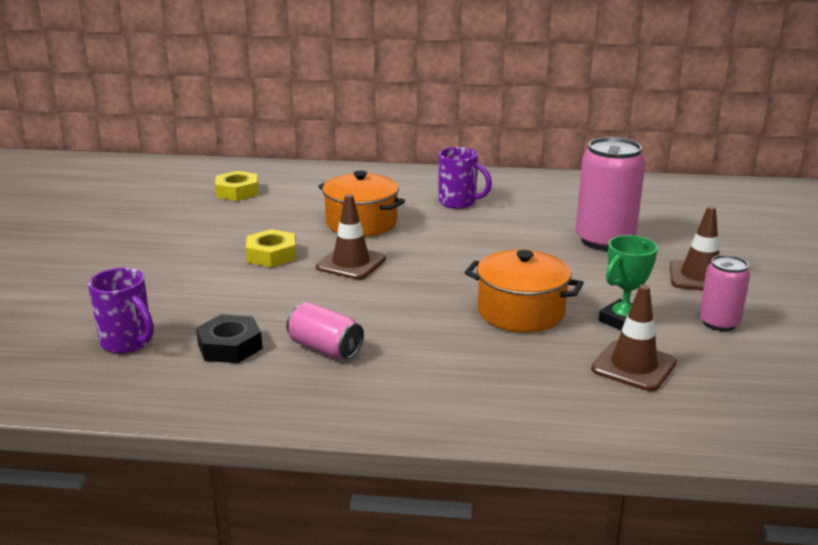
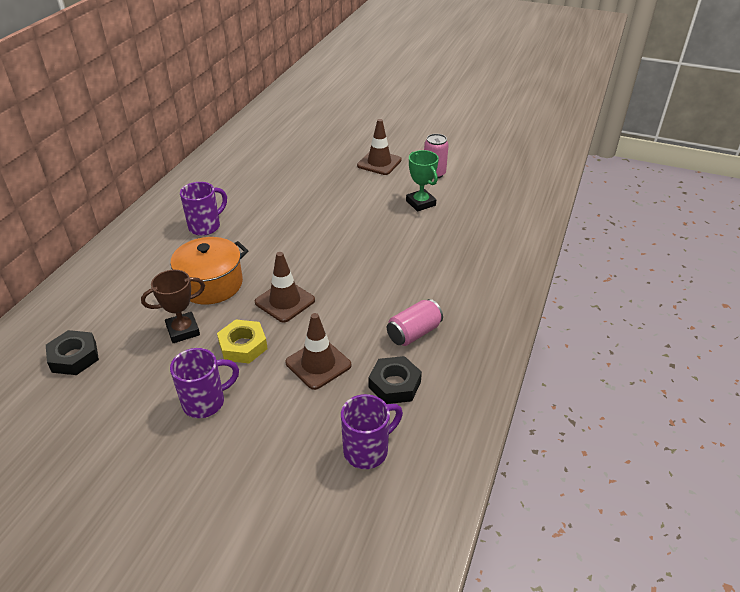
camera: 75 degrees left, 15 degrees up
(189, 252) = (205, 402): none -> purple mug
(237, 192) = (74, 357): yellow nut -> black nut
(285, 224) = (183, 330): none -> brown trophy
(521, 312) = (395, 237): orange pot -> none
(604, 241) = (312, 181): pink can -> none
(633, 366) = (471, 213): brown traffic cone -> brown traffic cone (318, 364)

